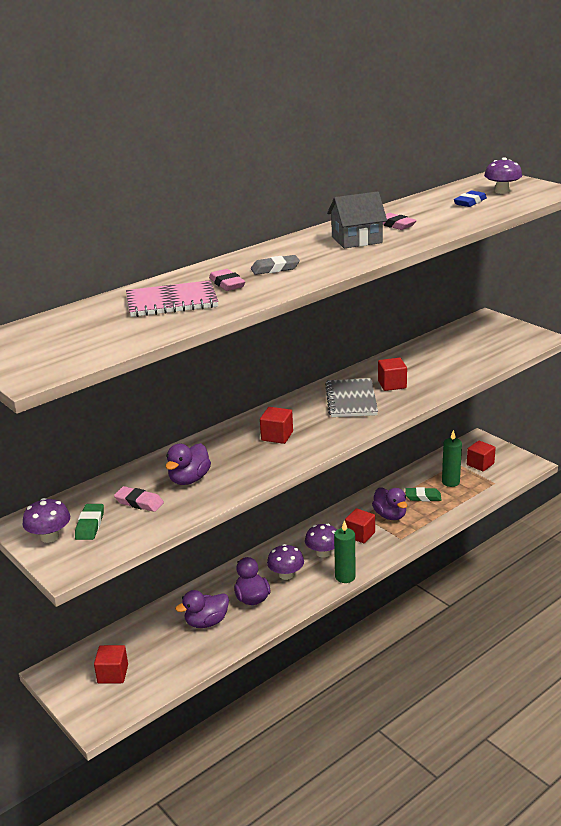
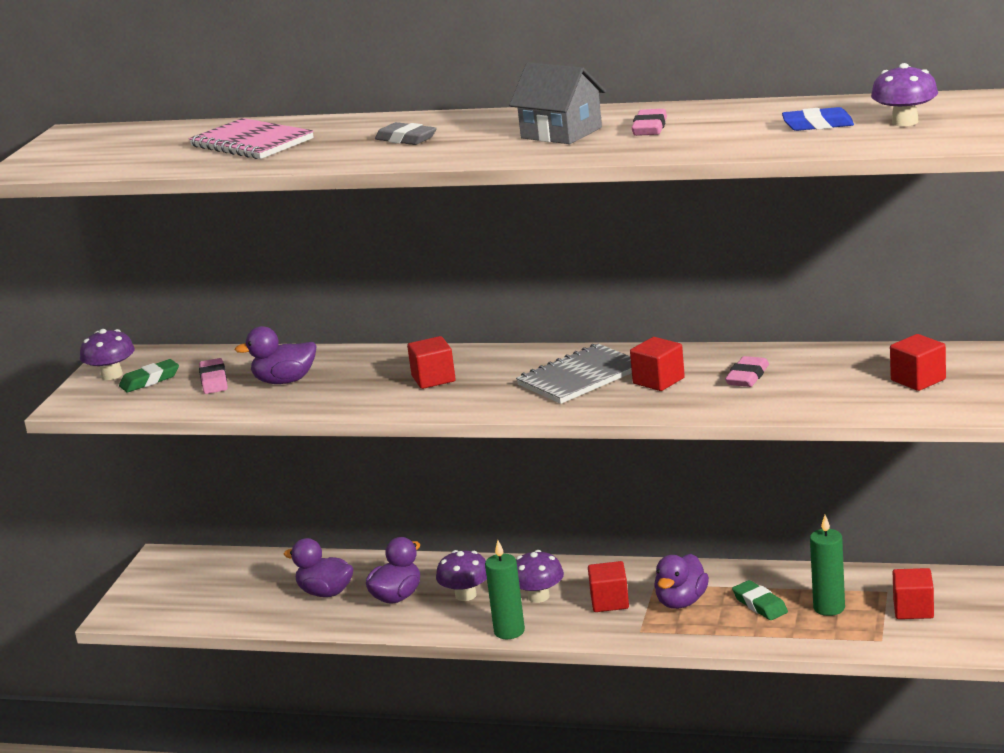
camera: 55 degrees right, 5 degrees down
(113, 674) = (191, 587): red cube -> red cube (918, 380)
(227, 284) = (331, 141): pink eraser -> pink eraser (747, 377)

